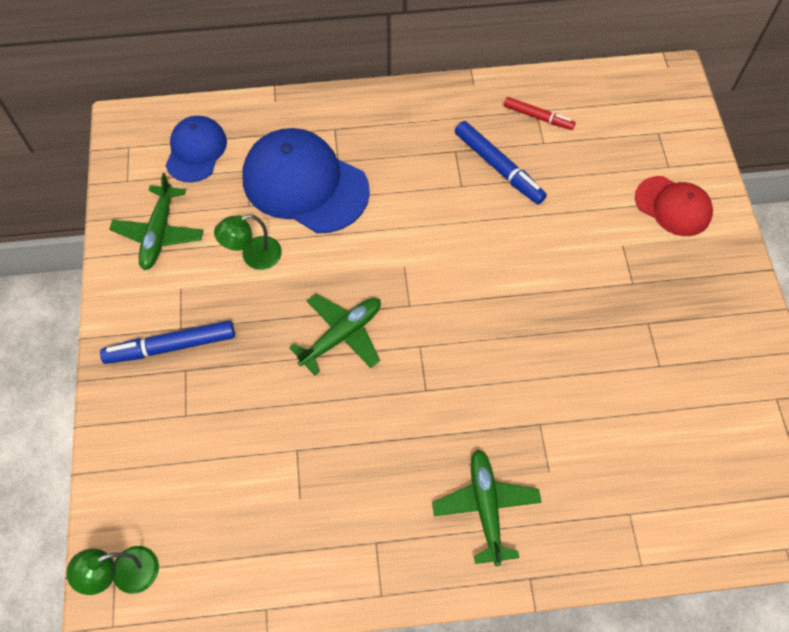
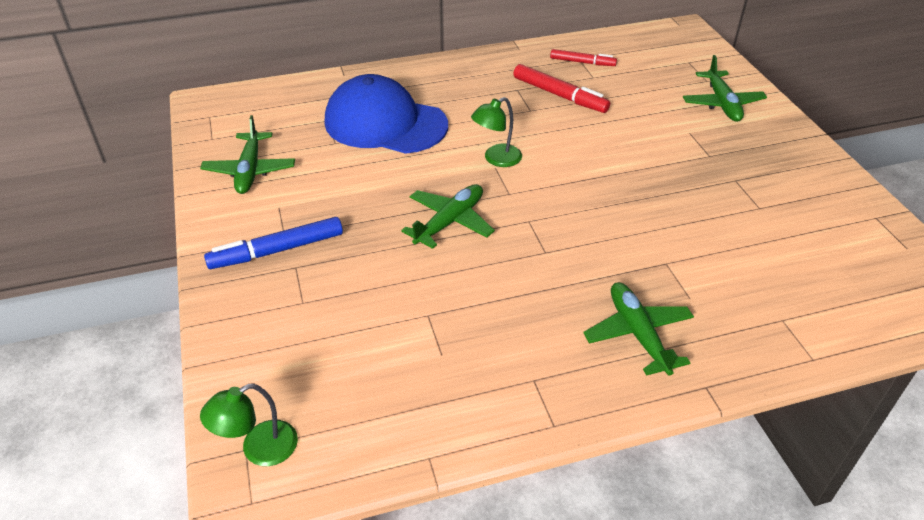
camera: 10 degrees left, 20 degrees down
(196, 151) = (276, 112): blue cap -> none
(253, 256) = (348, 176): green lamp -> green lamp (496, 159)
(498, 167) = (559, 95): blue marker -> red marker
(673, 206) = (722, 103): red cap -> green plane

